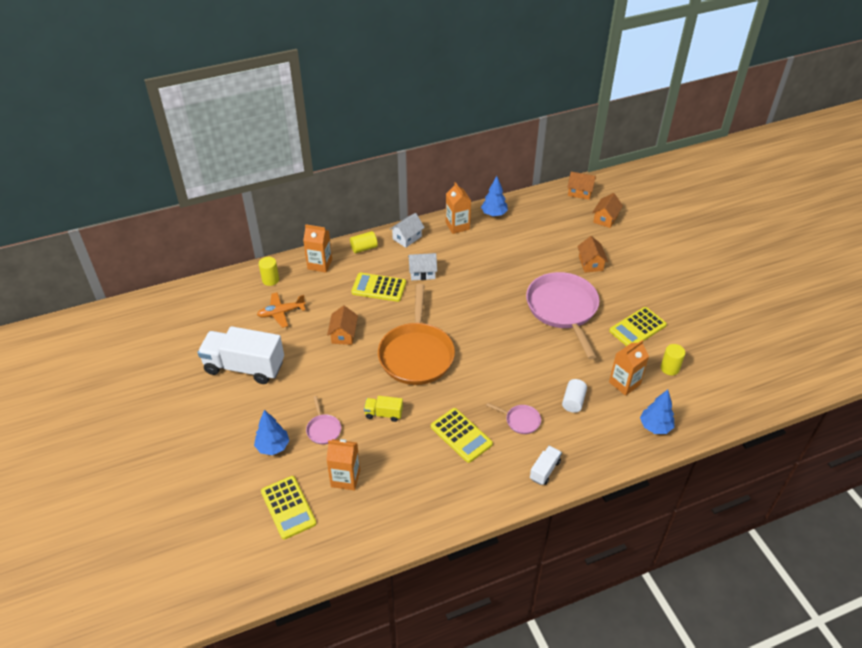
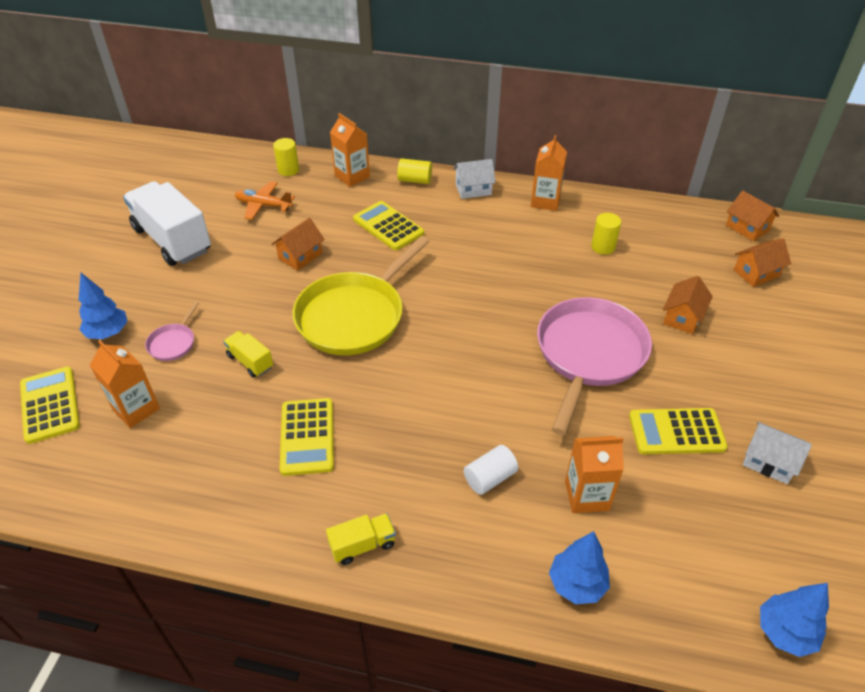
camera: 35 degrees right, 0 degrees up
(288, 507) = (50, 405): yellow calculator -> yellow calculator turned 150 degrees clockwise
(416, 354) = (354, 316): orange pan -> yellow pan
(422, 273) = (452, 233): white house -> white house (769, 462)
(494, 214) = (604, 207): blue tree -> blue tree (784, 632)
(520, 420) = (396, 462): pink pan -> none
(544, 470) = (362, 545): white truck -> yellow truck
(670, 368) = (677, 513): yellow cylinder -> yellow cylinder (603, 247)

